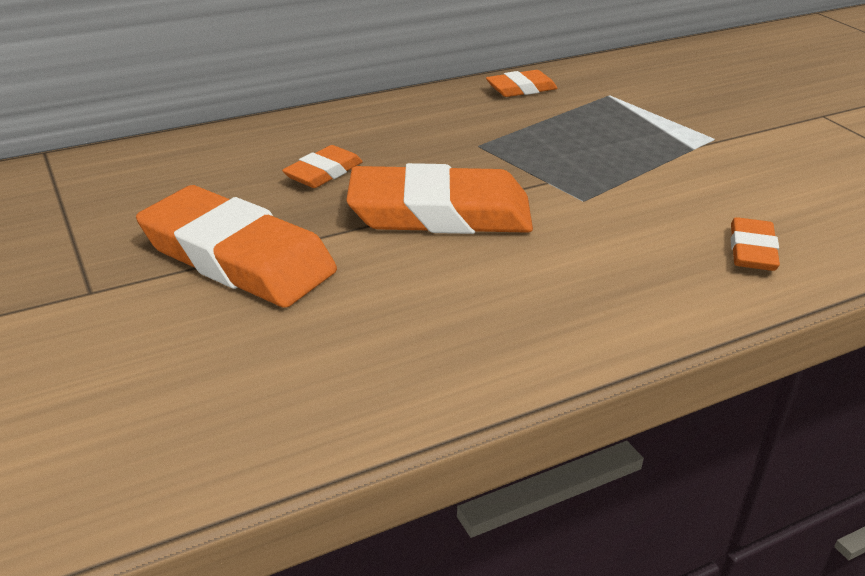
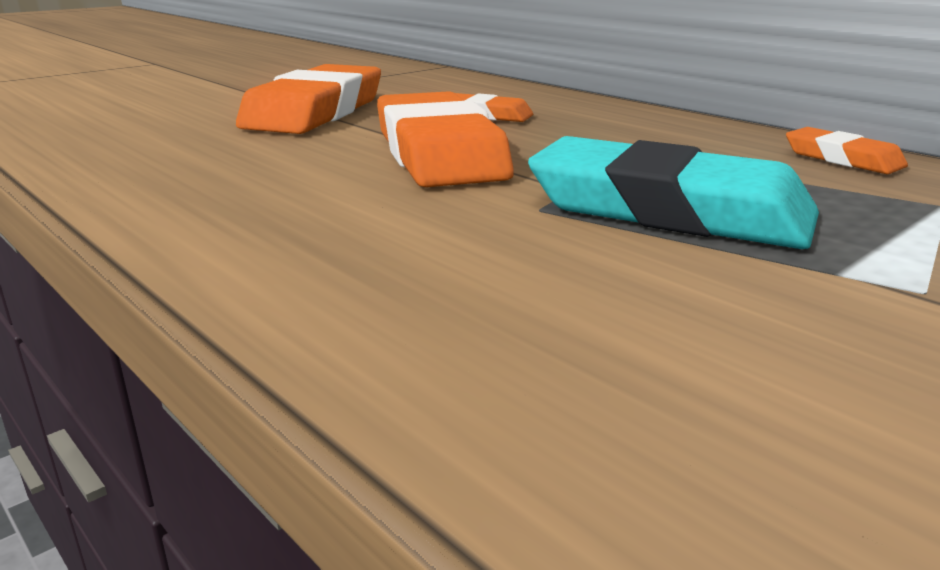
camera: 75 degrees right, 10 degrees down
(600, 162) = (668, 210): none -> turquoise eraser
(752, 250) = (465, 325): orange eraser -> none

